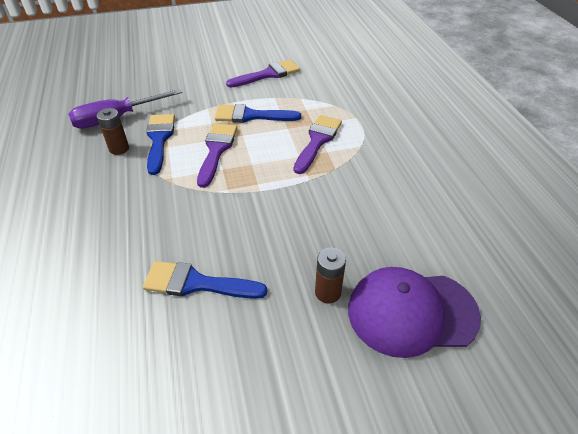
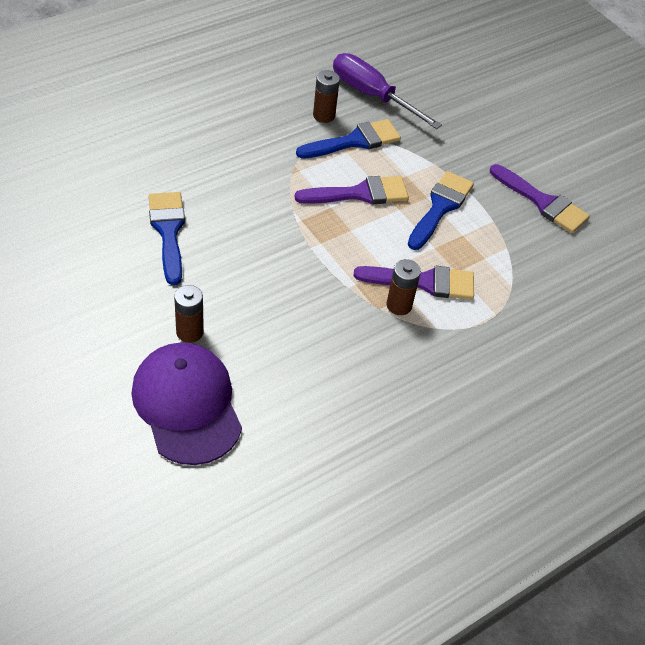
camera: 65 degrees right, 5 degrees up
(251, 116) = (440, 207): blue brush -> blue brush turned 45 degrees clockwise
(335, 158) = (399, 305): none -> brown battery

